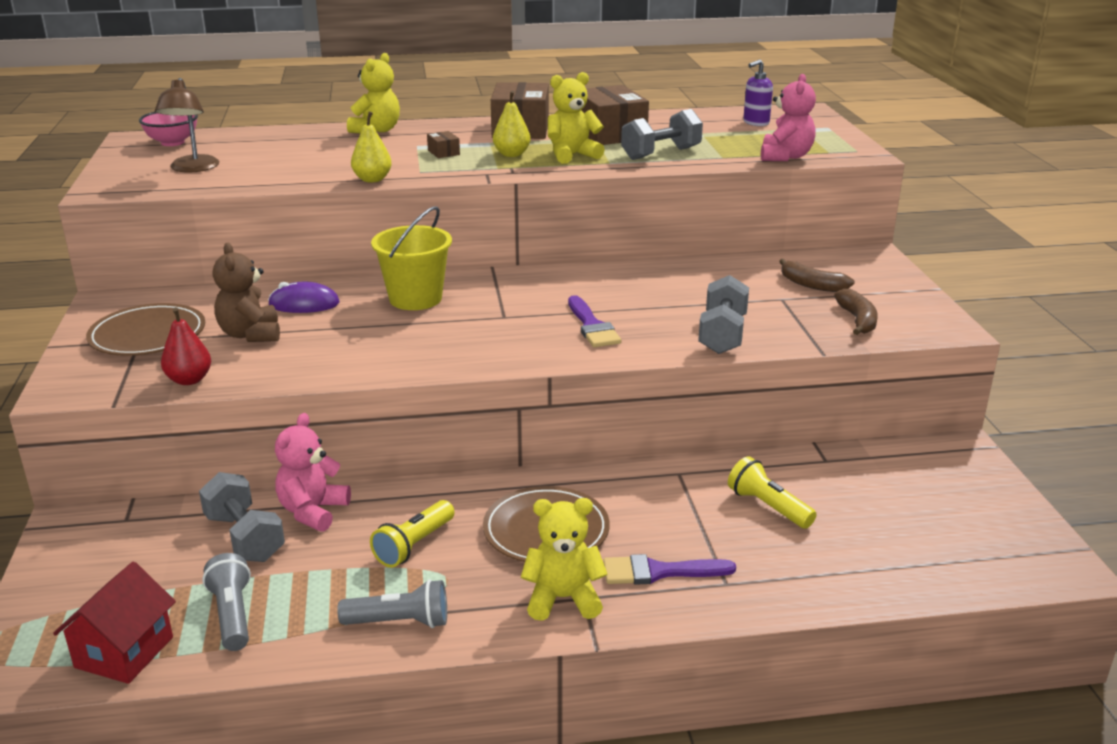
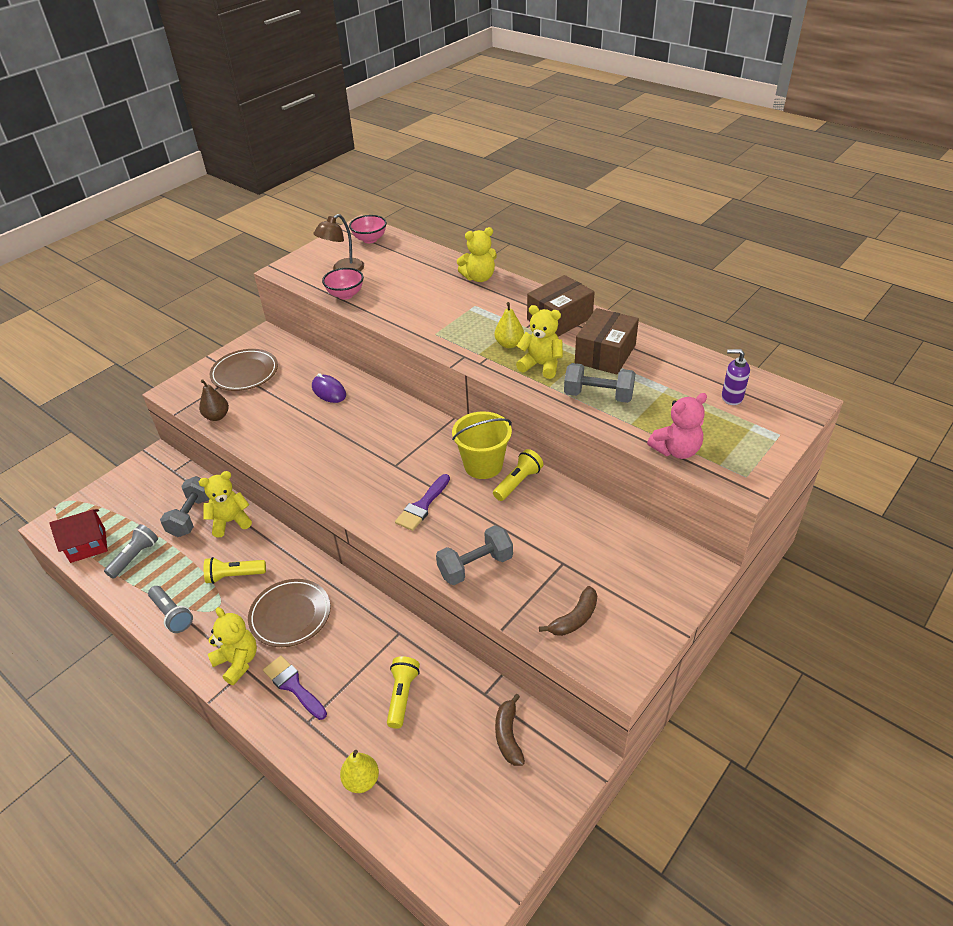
camera: 50 degrees right, 15 degrees up
(189, 380) = (217, 416): red pear -> brown pear
(243, 181) = (345, 295): none -> pink bowl
(250, 334) = (278, 400): brown teddy bear -> none
(313, 511) = (230, 521): pink teddy bear -> yellow teddy bear
(372, 179) = (401, 328): yellow pear -> yellow pear (361, 780)
(415, 299) = (378, 421): yellow bucket -> yellow bucket (483, 465)
(443, 152) = (477, 321): brown box -> none
(643, 275) = (518, 482): none -> yellow flashlight
(811, 285) = (604, 565): brown banana -> brown banana (508, 735)

